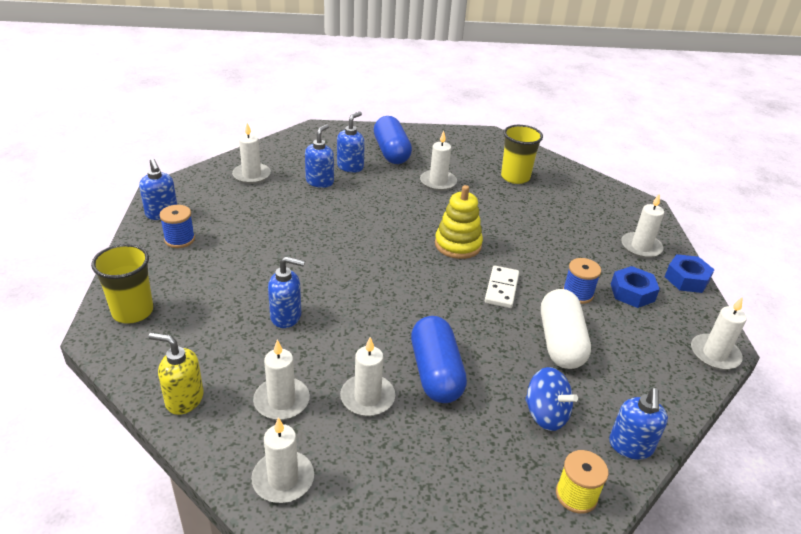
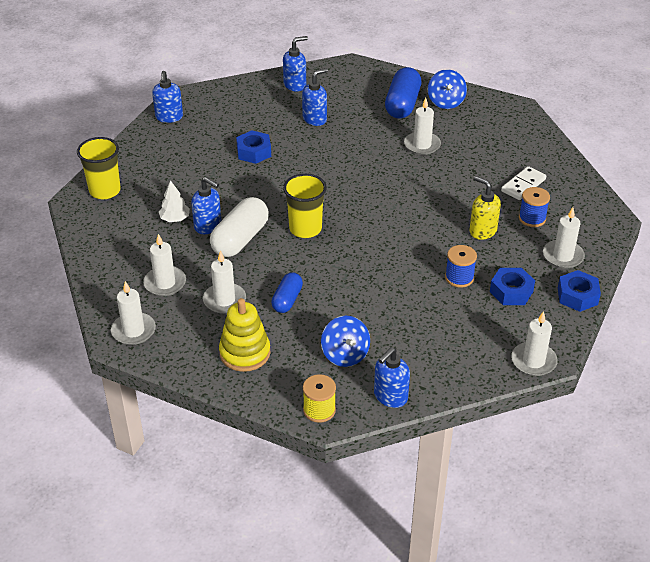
camera: 30 degrees right, 5 degrees up
(179, 239) = (169, 143): blue spool -> blue spool (532, 218)
(184, 399) = (103, 261): yellow soap dispenser -> yellow soap dispenser (482, 231)
(241, 320) = (175, 219): none -> white tree
(251, 175) = (261, 99): white candle -> none
(281, 226) = (254, 152): none -> blue nut
(350, 167) = (353, 111): blue soap dispenser -> blue soap dispenser (295, 85)
(427, 142) = (446, 102): none -> blue spinning top
(436, 373) = (287, 300): blue capsule -> blue capsule, size x0.60
(458, 245) = (390, 207): yellow stacking toy -> yellow stacking toy (245, 353)
(501, 289) = (395, 254): white domino -> white domino (523, 185)
(515, 177) = (502, 158): yellow cup -> yellow cup (305, 229)
(560, 342) = (406, 310): white capsule -> white capsule (240, 239)

